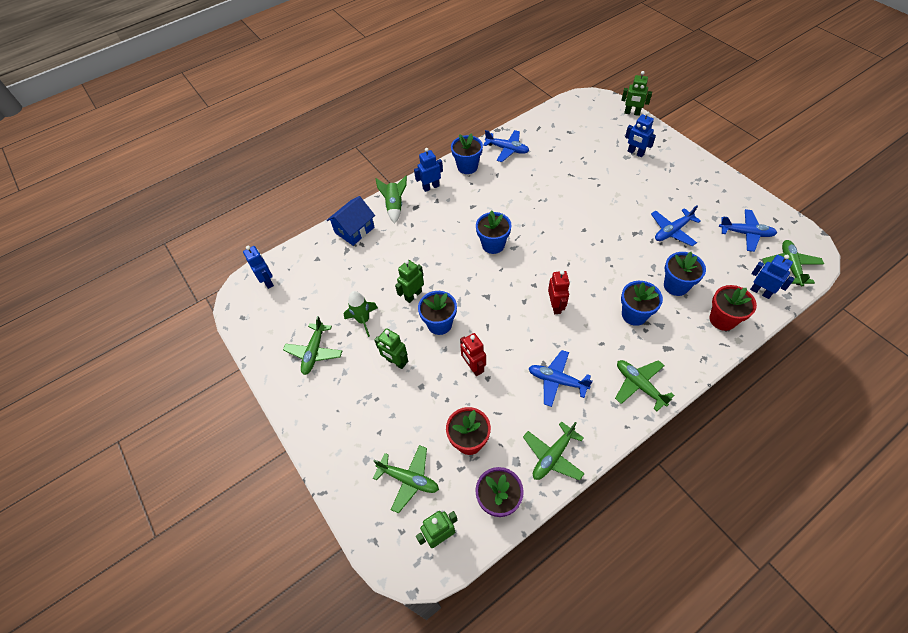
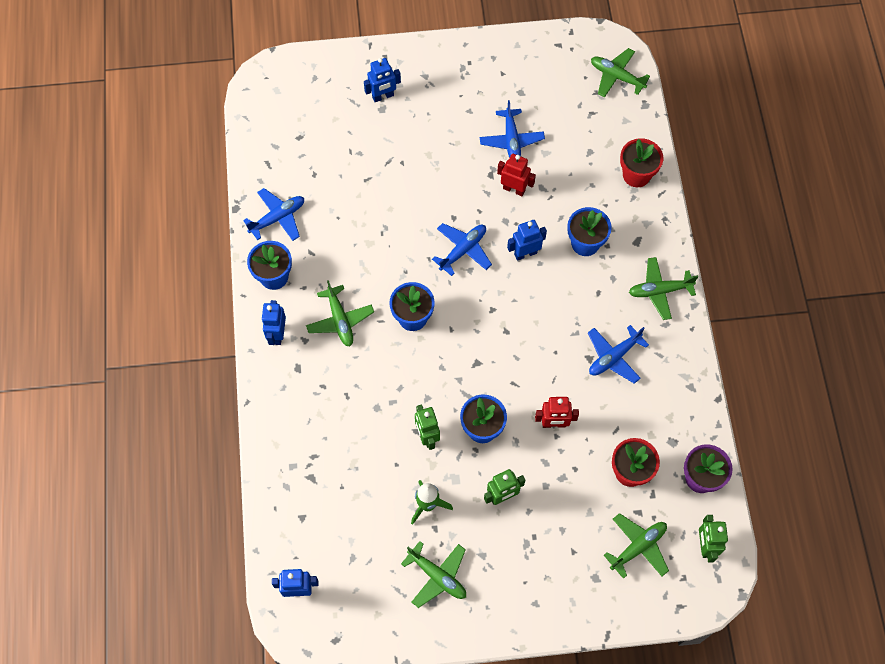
camera: 65 degrees left, 10 degrees up
(354, 230) = (286, 454): blue house -> none
(395, 206) = (279, 390): green rocket -> none
(553, 456) = (685, 407): green plane -> green plane (340, 320)
(556, 306) = (531, 305): red robot -> red robot (514, 189)
(632, 113) = (319, 56): green robot -> none
(676, 285) = (576, 185): blue flower pot -> none
(745, 233) = (557, 82): blue plane -> blue plane (463, 250)
(760, 292) = (628, 122): blue robot -> blue robot (525, 253)

